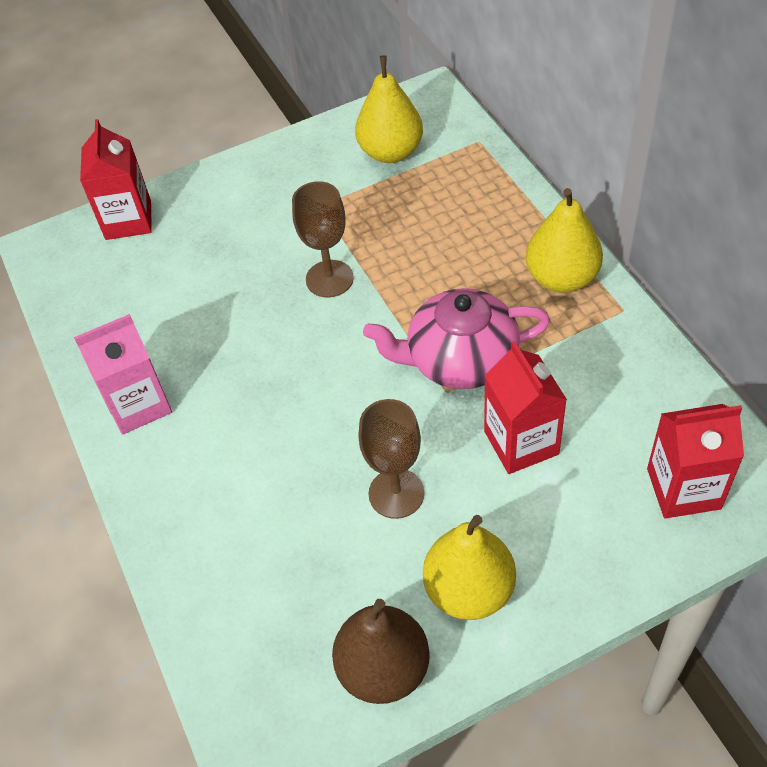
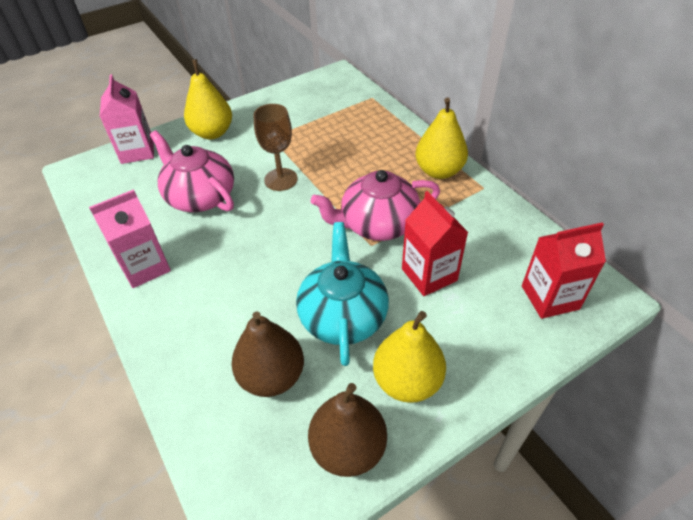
camera: 10 degrees left, 5 degrees down
(128, 220) = (137, 151): red carton -> pink carton
(214, 300) = (200, 196): none -> pink teapot
(296, 569) = (272, 376): none -> brown pear
(391, 152) = (315, 105): yellow pear -> yellow pear (212, 133)
(396, 493) = (343, 315): brown goblet -> turquoise teapot

